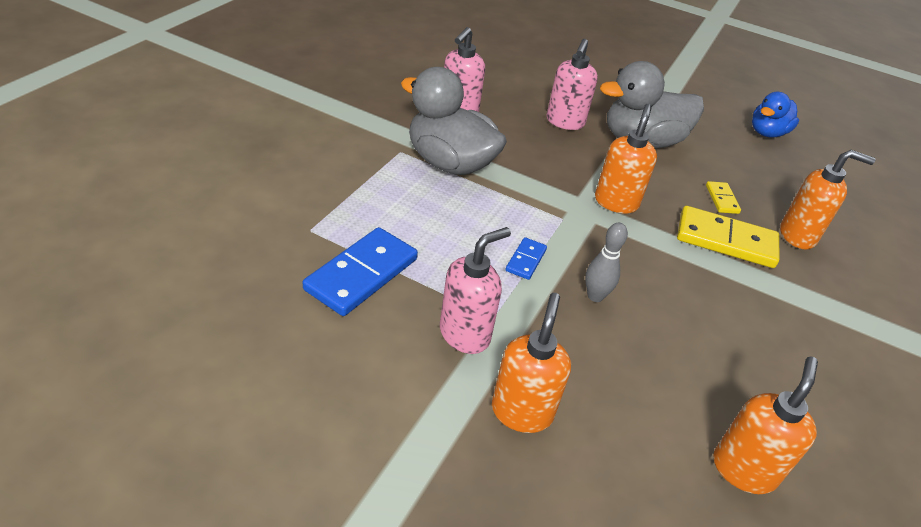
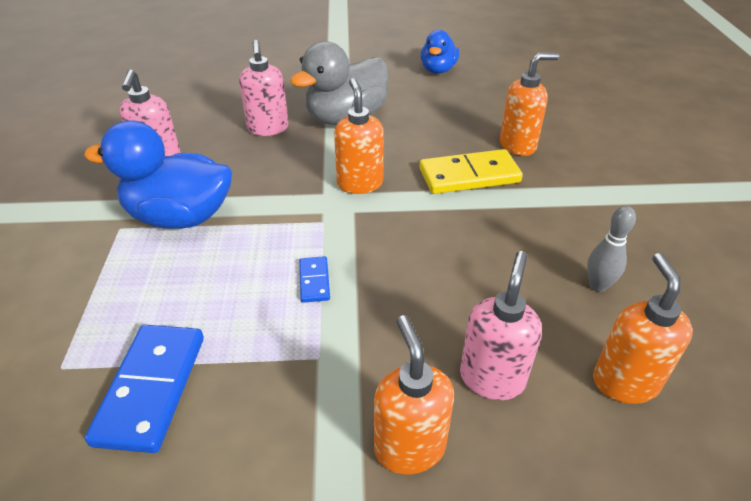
camera: 25 degrees left, 0 degrees up
(450, 163) = (180, 217): grey duck -> blue duck
(465, 334) = (303, 394): pink soap dispenser -> pink soap dispenser (492, 378)
(595, 296) = (399, 284): grey bowling pin -> grey bowling pin (598, 286)
(721, 199) = (442, 141): yellow domino -> none

